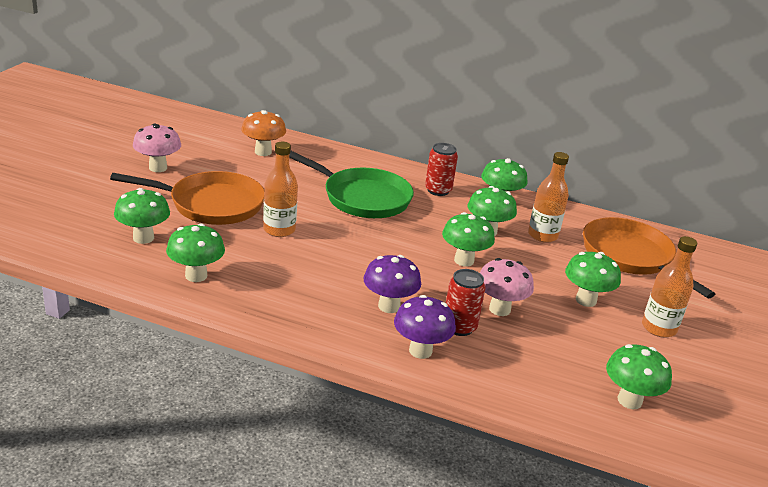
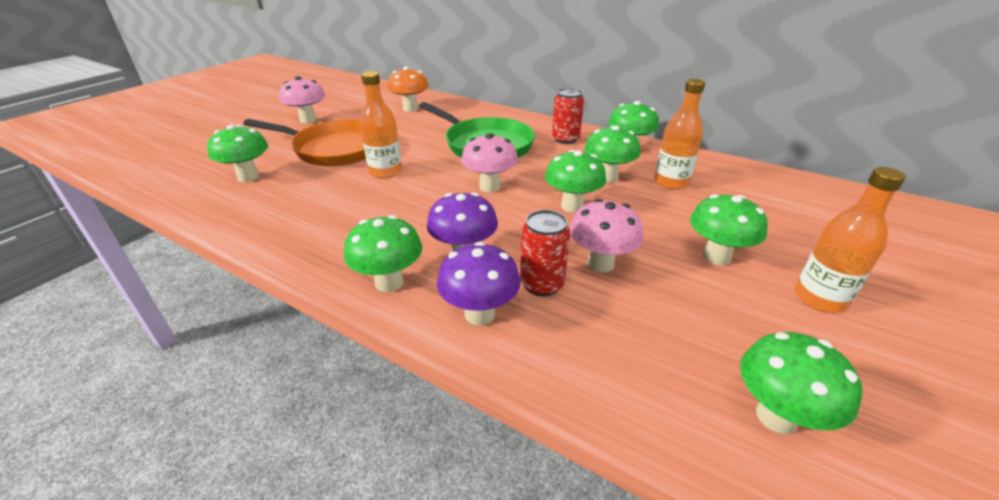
camera: 15 degrees right, 5 degrees up
(196, 275) = (271, 214): green mushroom -> green mushroom (389, 282)
(385, 243) = (490, 187): none -> pink mushroom
(630, 257) = (777, 207): orange pan -> none

